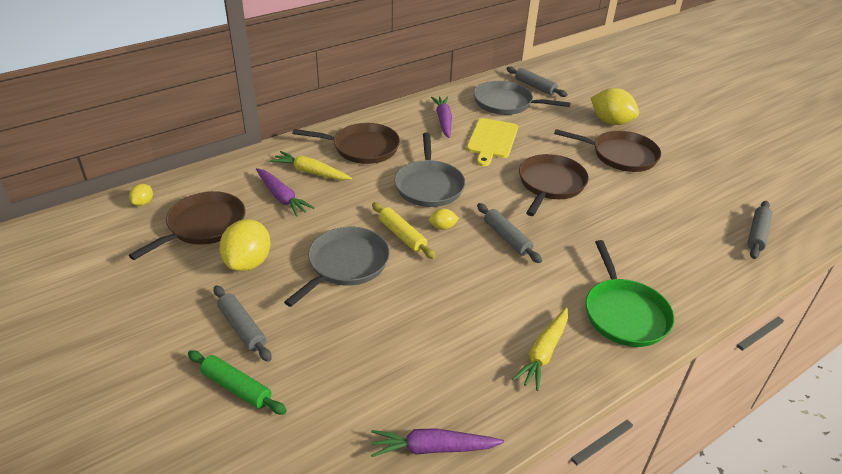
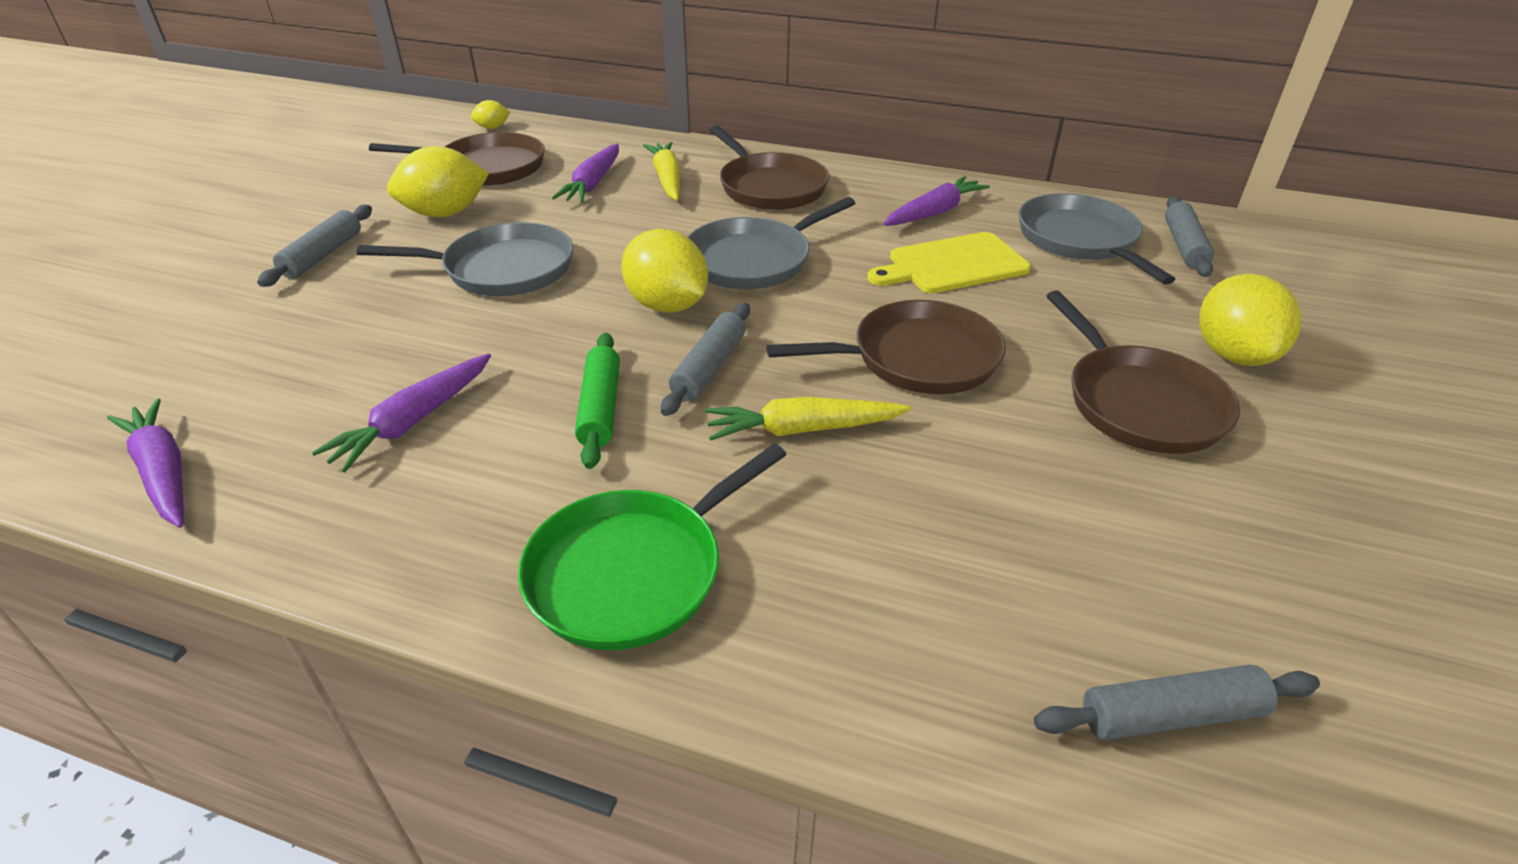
camera: 55 degrees right, 0 degrees up
(237, 388) = (215, 291): green rolling pin -> green rolling pin (600, 408)
(402, 236) = (609, 283): yellow rolling pin -> none
(443, 227) = (667, 305): yellow lemon -> yellow lemon, size x2.08
(467, 342) = (413, 421): none -> purple carrot
(543, 353) = (443, 507): yellow carrot -> yellow carrot (803, 429)

